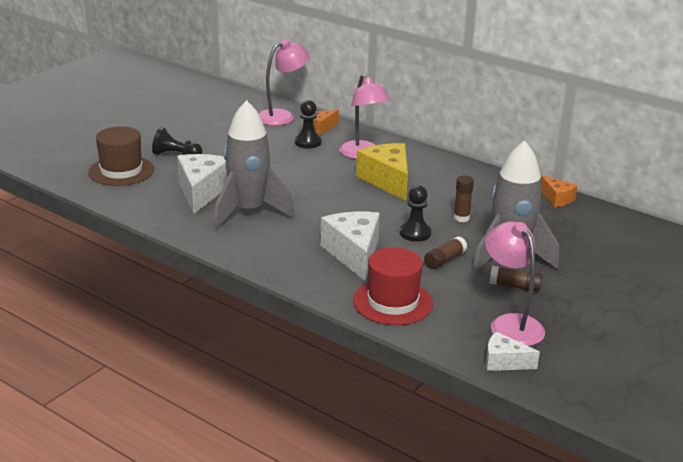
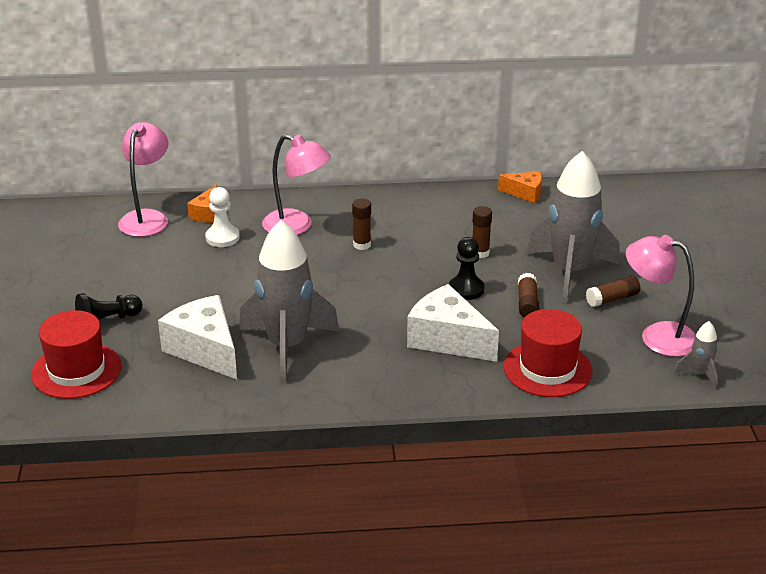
camera: 40 degrees left, 5 degrees up
(121, 171) = (76, 370): brown hat -> red hat
(308, 142) = (222, 237): black pawn -> white pawn
(387, 180) = (362, 245): yellow cheese -> brown glue stick
(504, 362) = (699, 374): white cheese -> grey rocket

